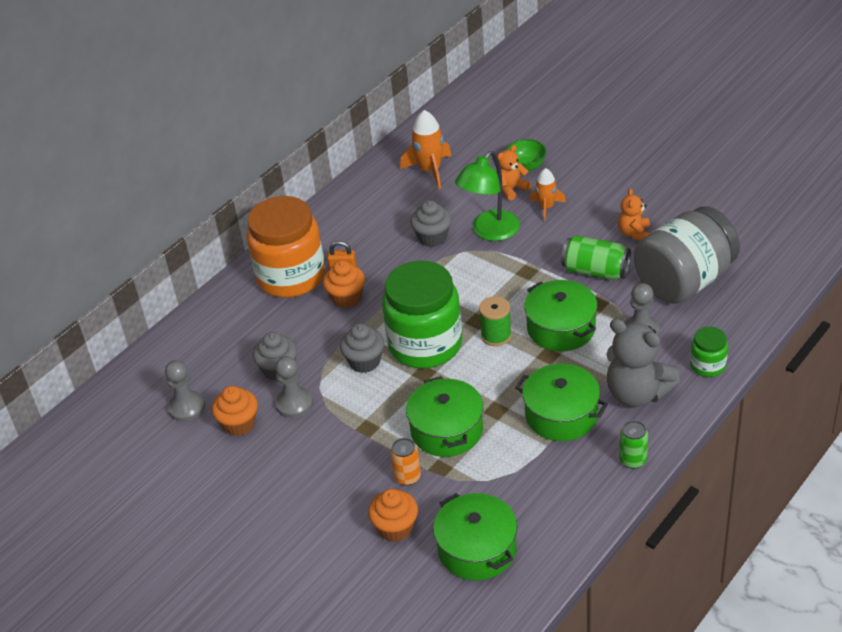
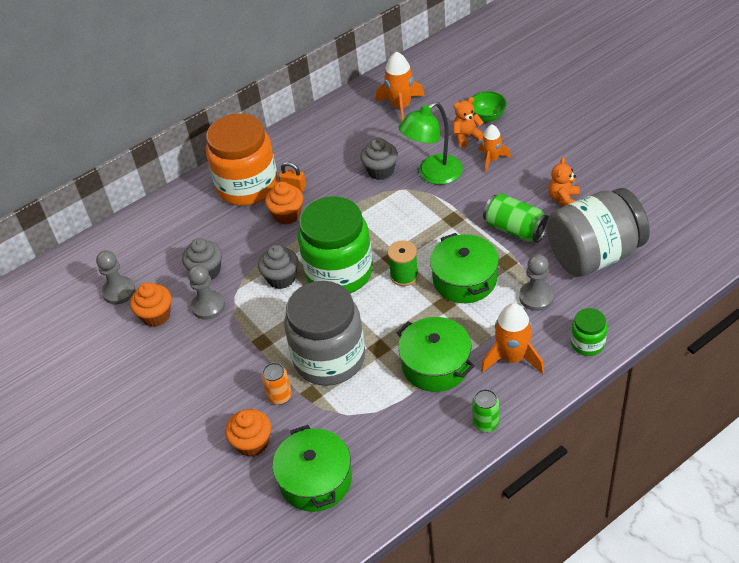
camera: 15 degrees right, 5 degrees up
(447, 430) = (329, 358): green pot -> grey jar
(637, 393) = (512, 358): grey teddy bear -> orange rocket

